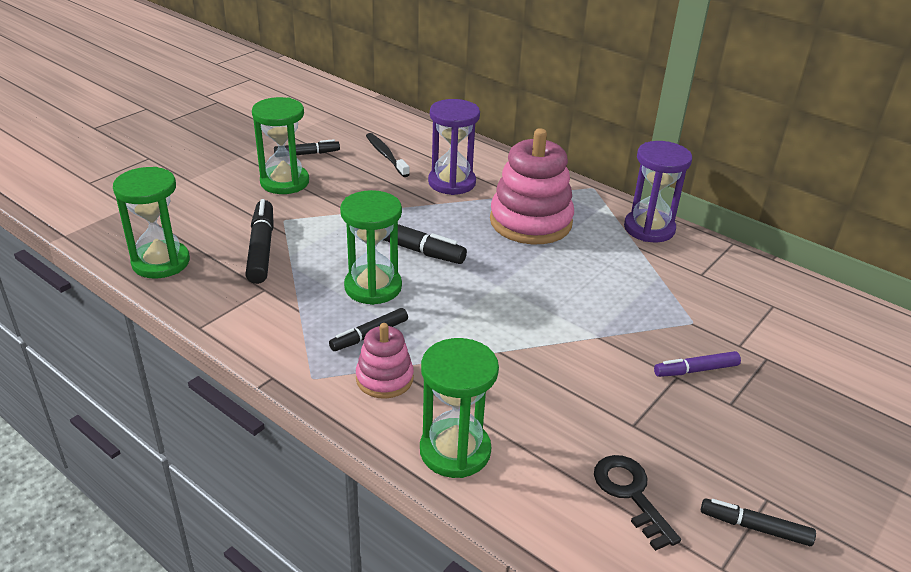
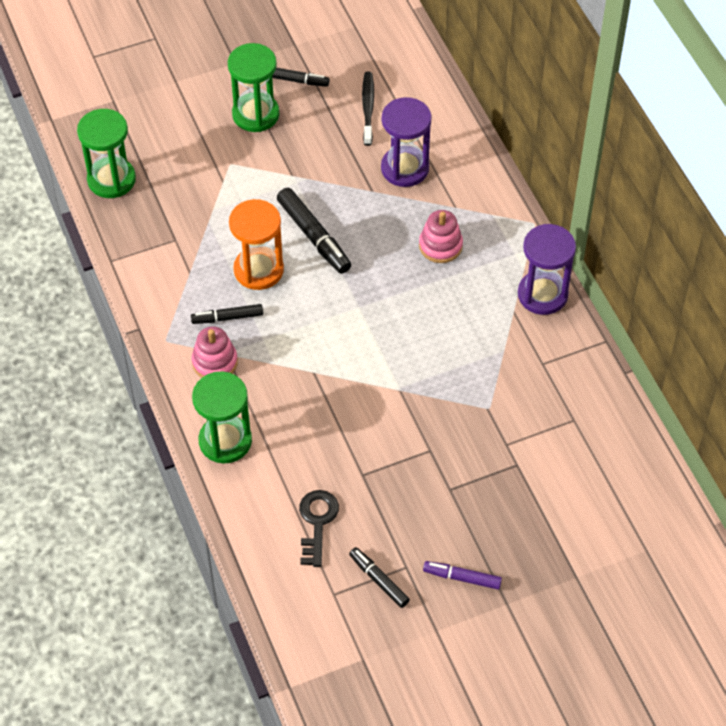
camera: 30 degrees right, 20 degrees up
(261, 249) = (194, 193): black marker -> none
(373, 287) = (258, 270): green hourglass -> orange hourglass
(530, 222) = (440, 246): pink stacking toy -> pink stacking toy, size x0.54
(696, 370) = (450, 451): purple marker -> purple marker (462, 578)

